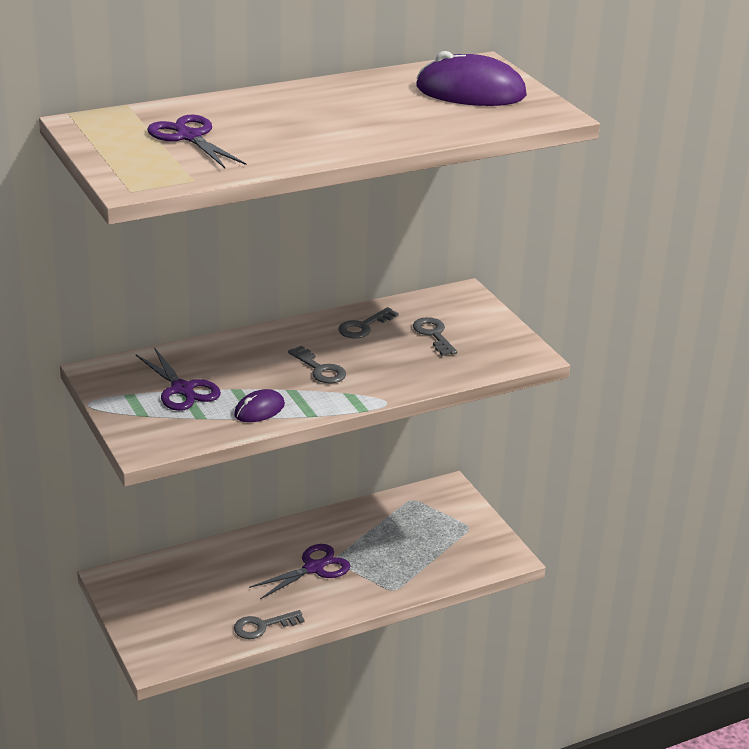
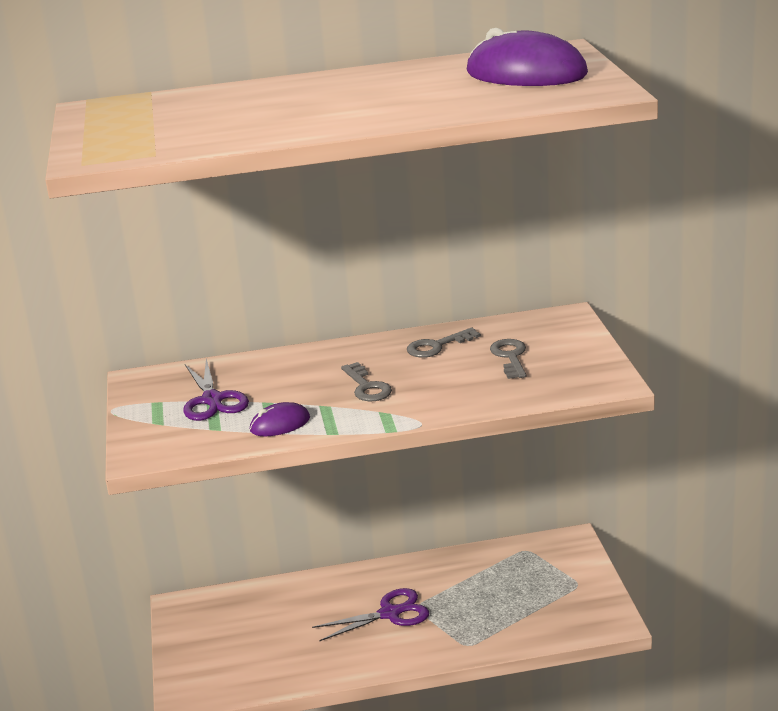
camera: 20 degrees right, 5 degrees down
(189, 137) = (186, 117): purple scissors -> none
(263, 626) = (311, 670): grey key -> none

